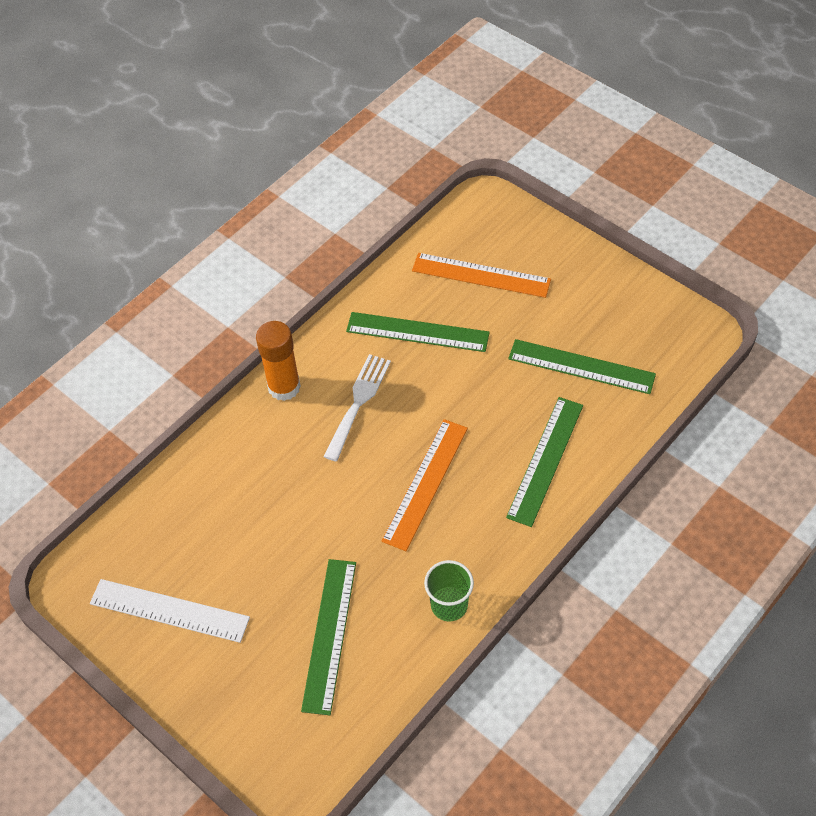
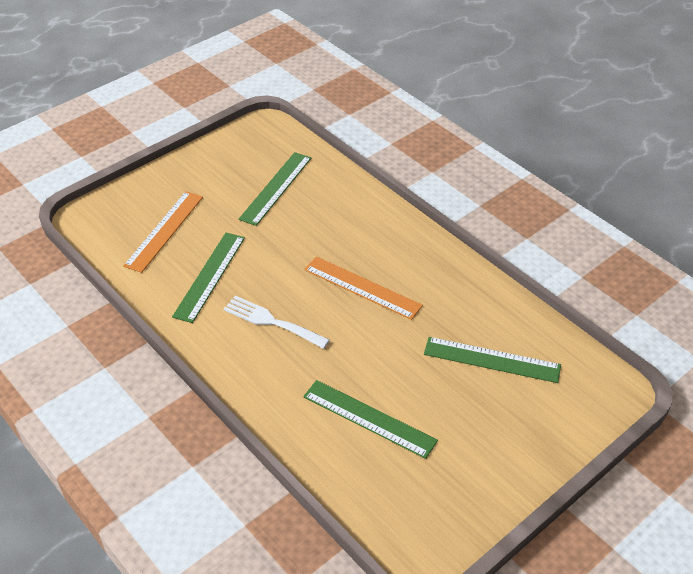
camera: 85 degrees left, 10 degrees down
(169, 610) = (460, 472): white ruler -> none
(284, 387) = (239, 372): orange glue stick -> none
(449, 605) = (472, 286): green cup -> none
(545, 460) = (355, 218): green ruler -> green ruler (369, 418)

